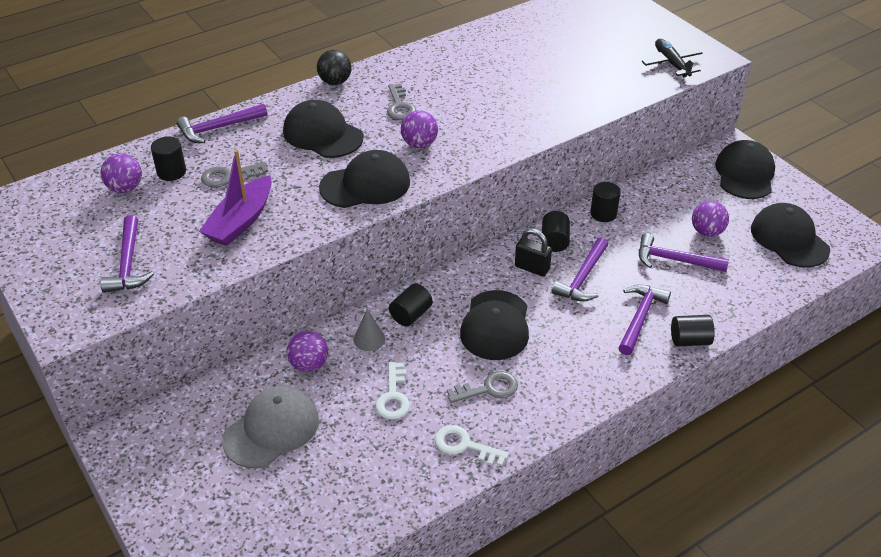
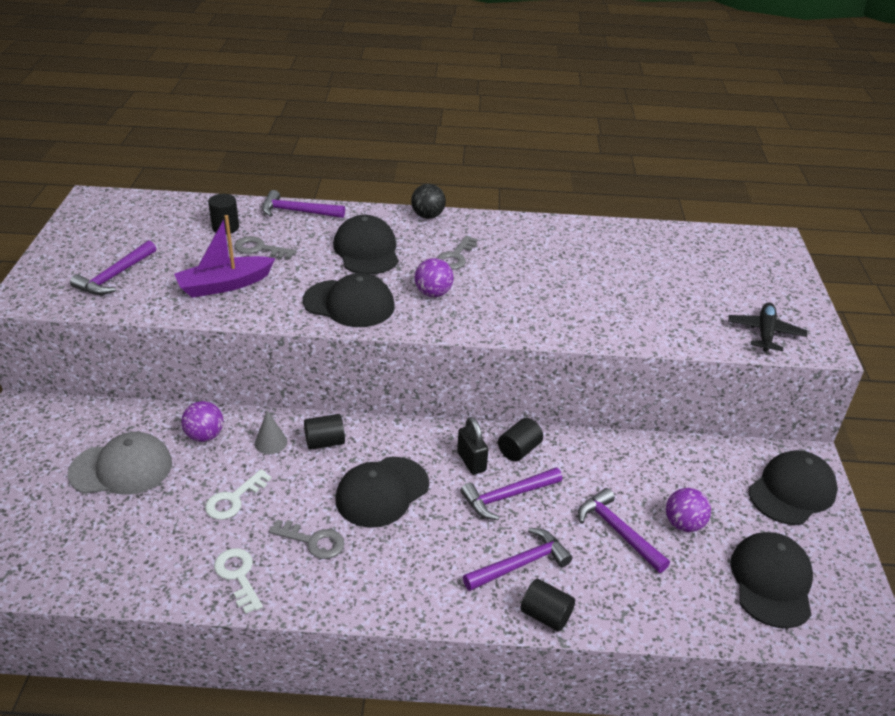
camera: 35 degrees right, 5 degrees down
(125, 188) = (181, 224): purple ball -> none
(603, 214) = (594, 451): black cylinder -> none

